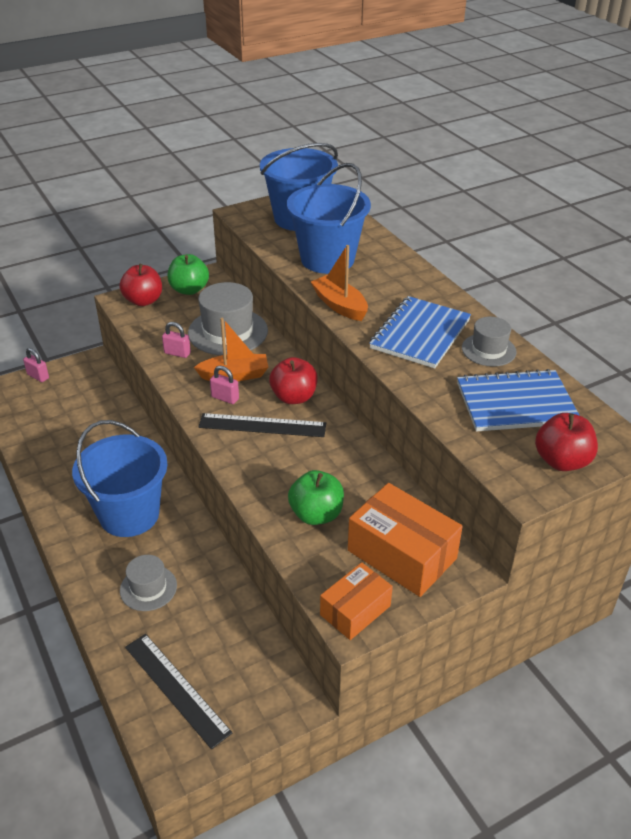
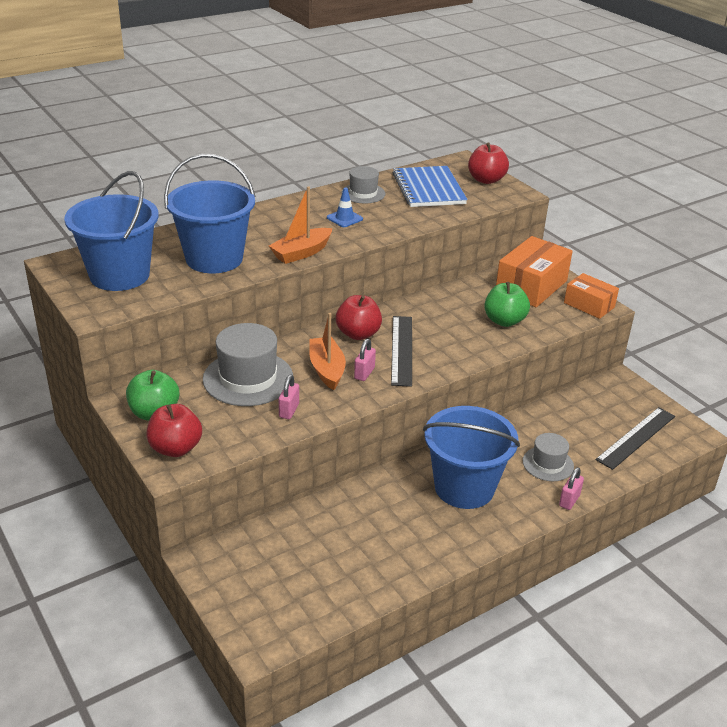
camera: 95 degrees left, 5 degrees down
(38, 376) = (231, 610): pink padlock -> pink padlock (569, 500)
(420, 334) = (344, 218): blue notebook -> blue traffic cone

